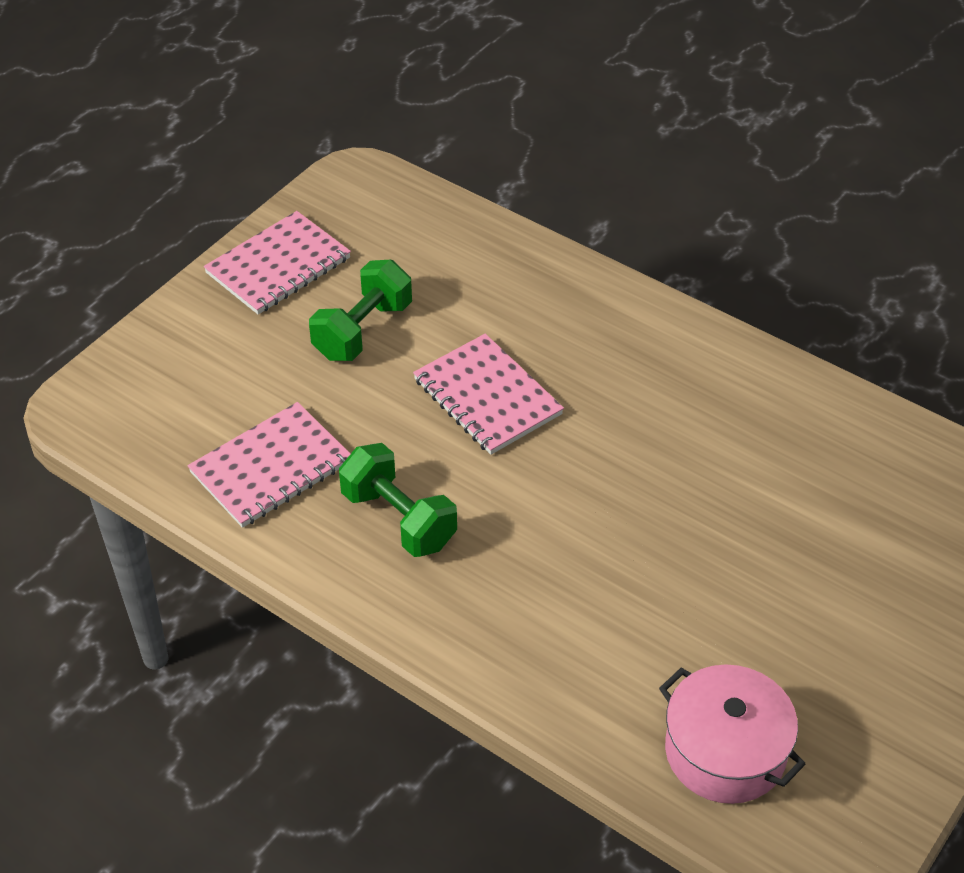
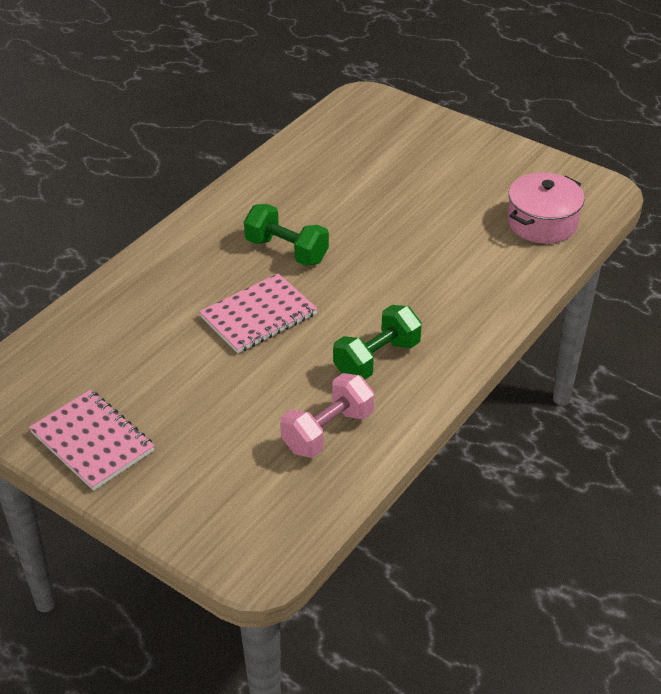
camera: 90 degrees left, 5 degrees down
(271, 467) = (328, 431): pink notebook -> pink dumbbell
(363, 330) = (180, 385): green dumbbell -> green dumbbell (286, 251)

